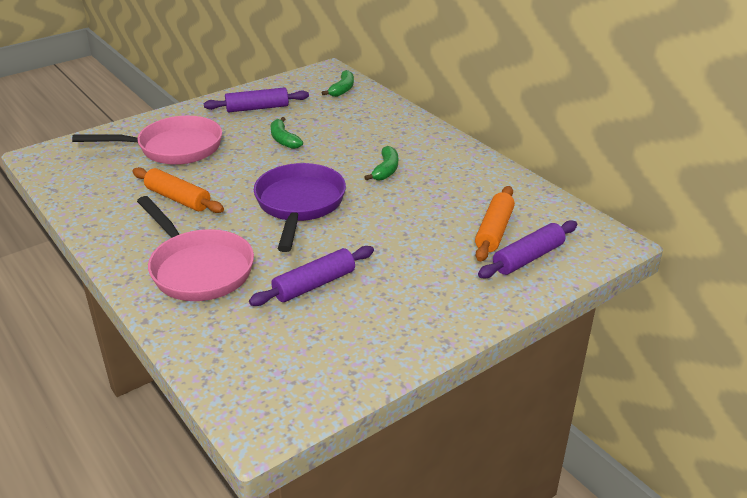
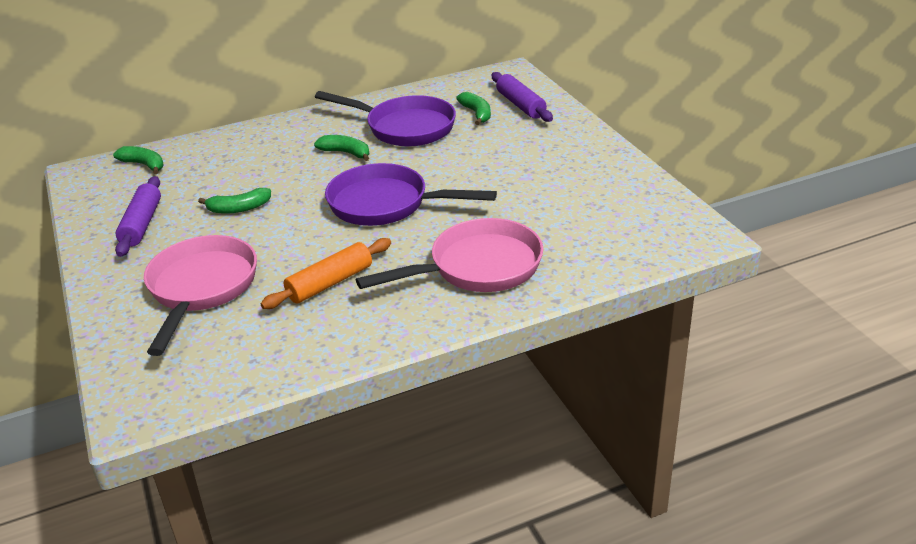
camera: 75 degrees left, 0 degrees up
(314, 284) = (526, 202): purple rolling pin -> none
(446, 192) = (405, 127): none -> purple pan
(494, 231) = (477, 113): orange rolling pin -> green banana

